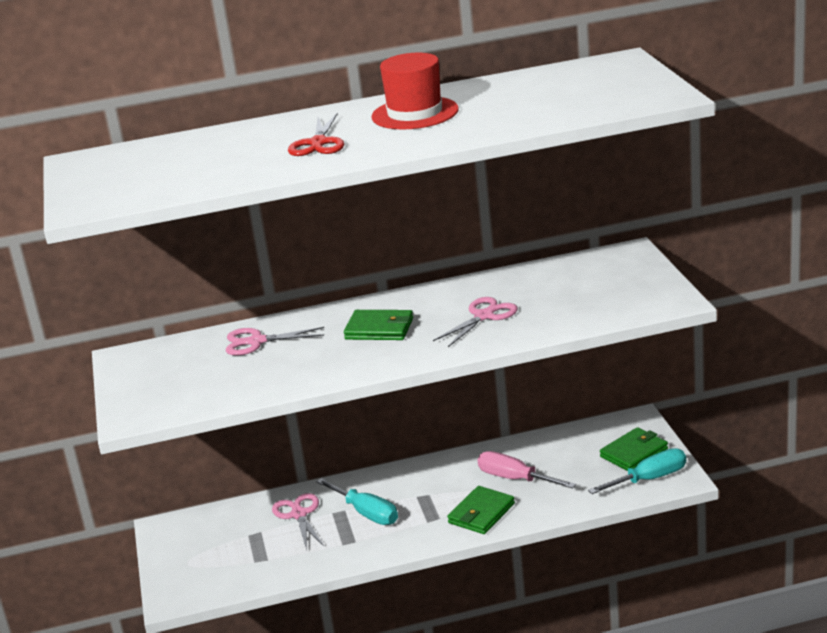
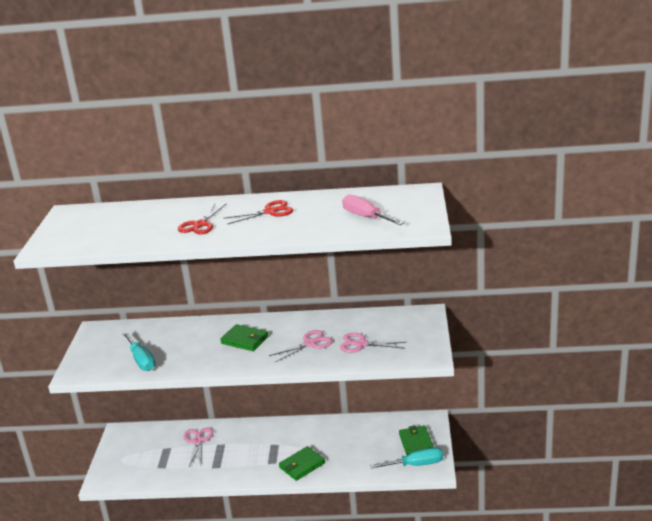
camera: 15 degrees right, 0 degrees up
(257, 341) = (172, 334): pink scissors -> pink scissors (361, 344)
(366, 513) = (236, 449): turquoise screwdriver -> turquoise screwdriver (141, 360)
(415, 113) = (270, 212): red hat -> red scissors
(515, 479) = (334, 445): pink screwdriver -> pink screwdriver (366, 217)
(634, 453) = (416, 443): green wallet -> green wallet turned 75 degrees counterclockwise

